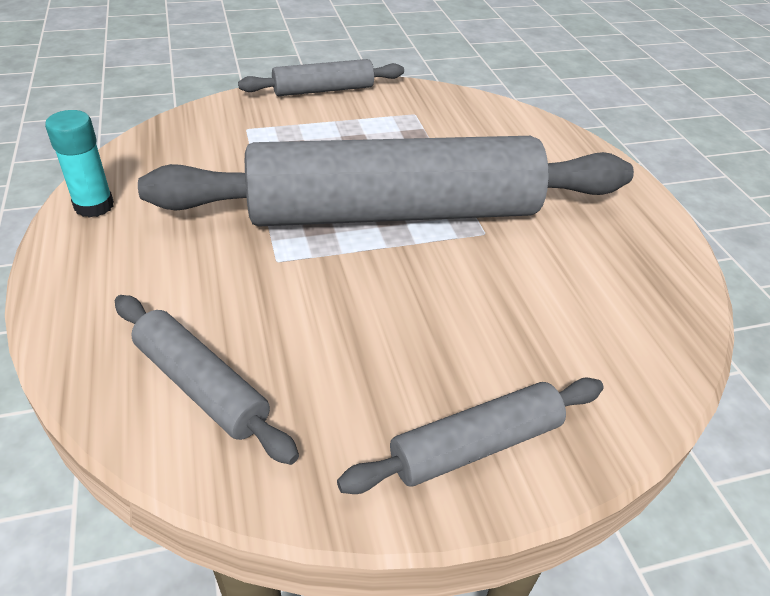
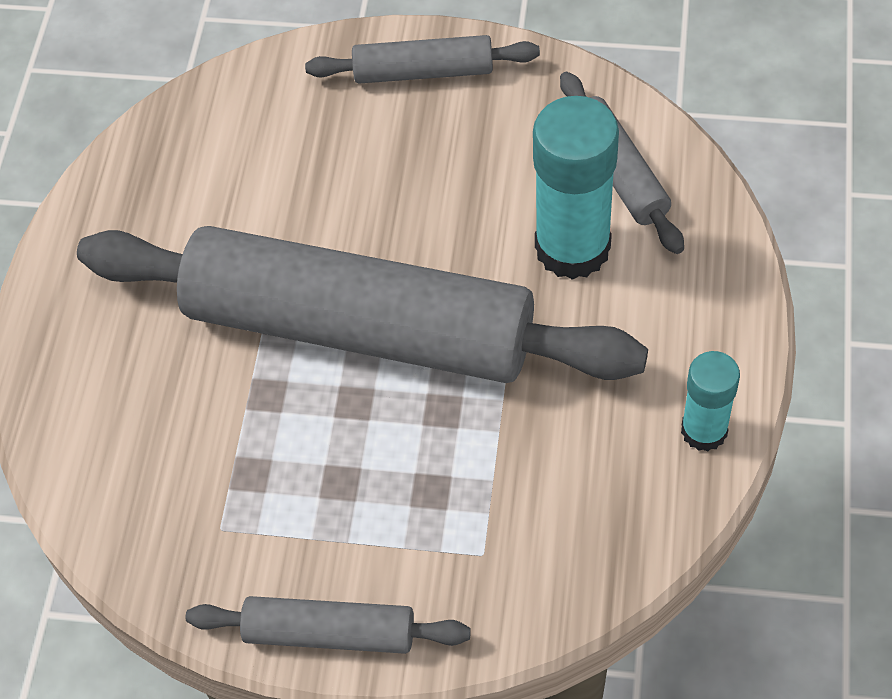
camera: 150 degrees left, 15 degrees up
(234, 303) = (572, 248): none -> turquoise glue stick

